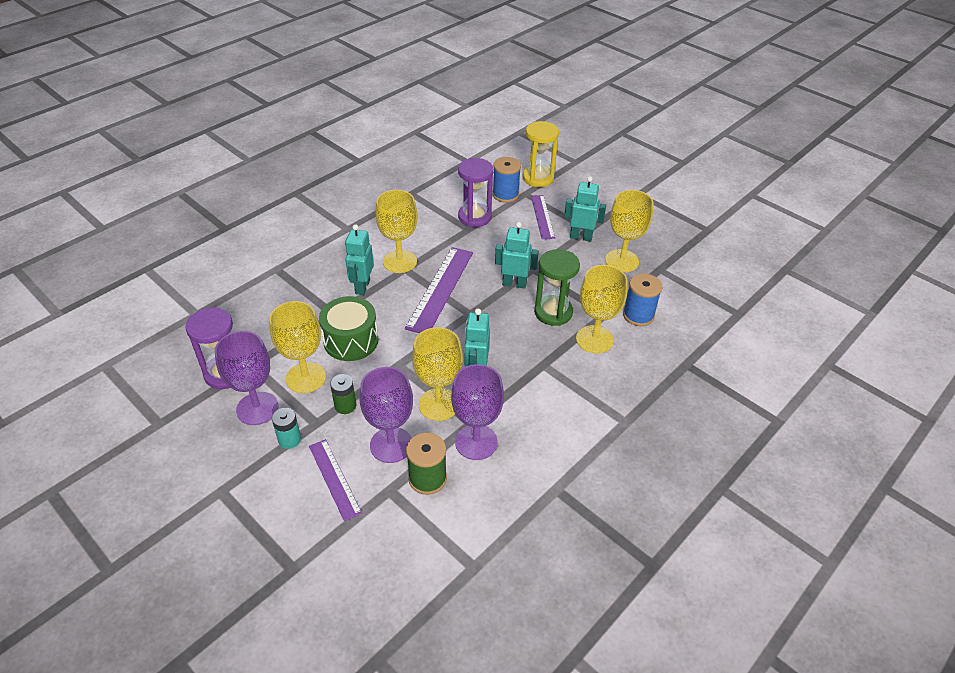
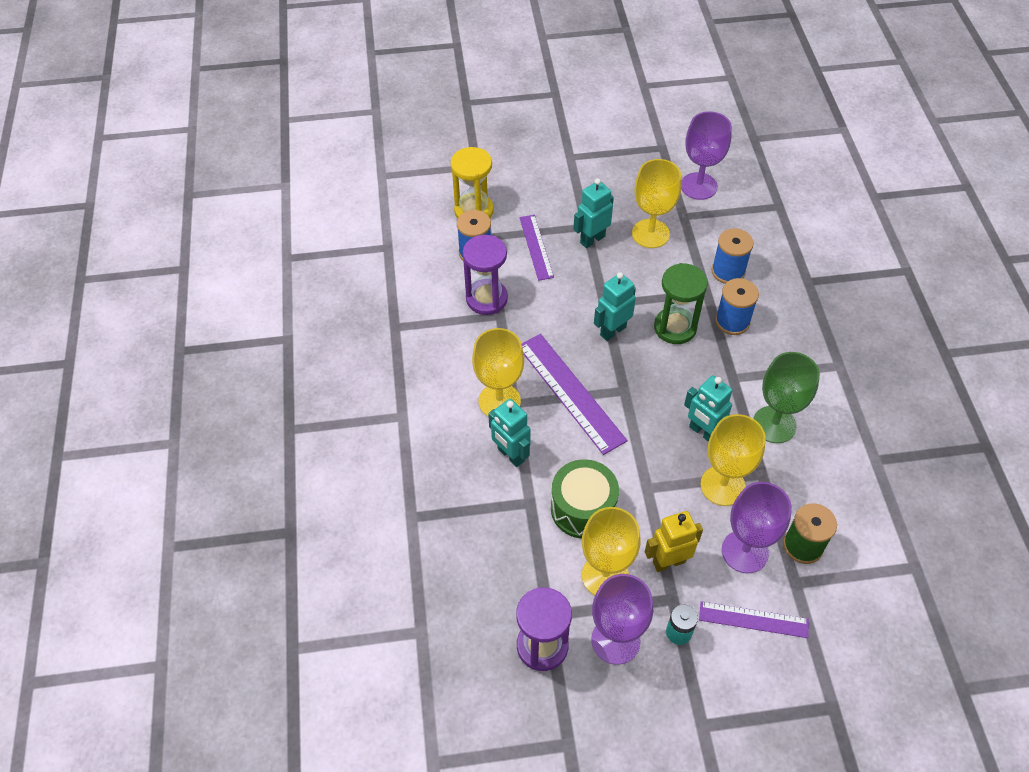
camera: 50 degrees left, 10 degrees up
(345, 405) = (668, 562): green battery -> yellow robot
(476, 442) = (787, 484): purple goblet -> purple goblet (698, 186)
(524, 408) = (774, 424): none -> green goblet
(542, 216) = (536, 247): purple ruler -> purple ruler turned 45 degrees clockwise
(594, 339) = (732, 321): yellow goblet -> blue spool

